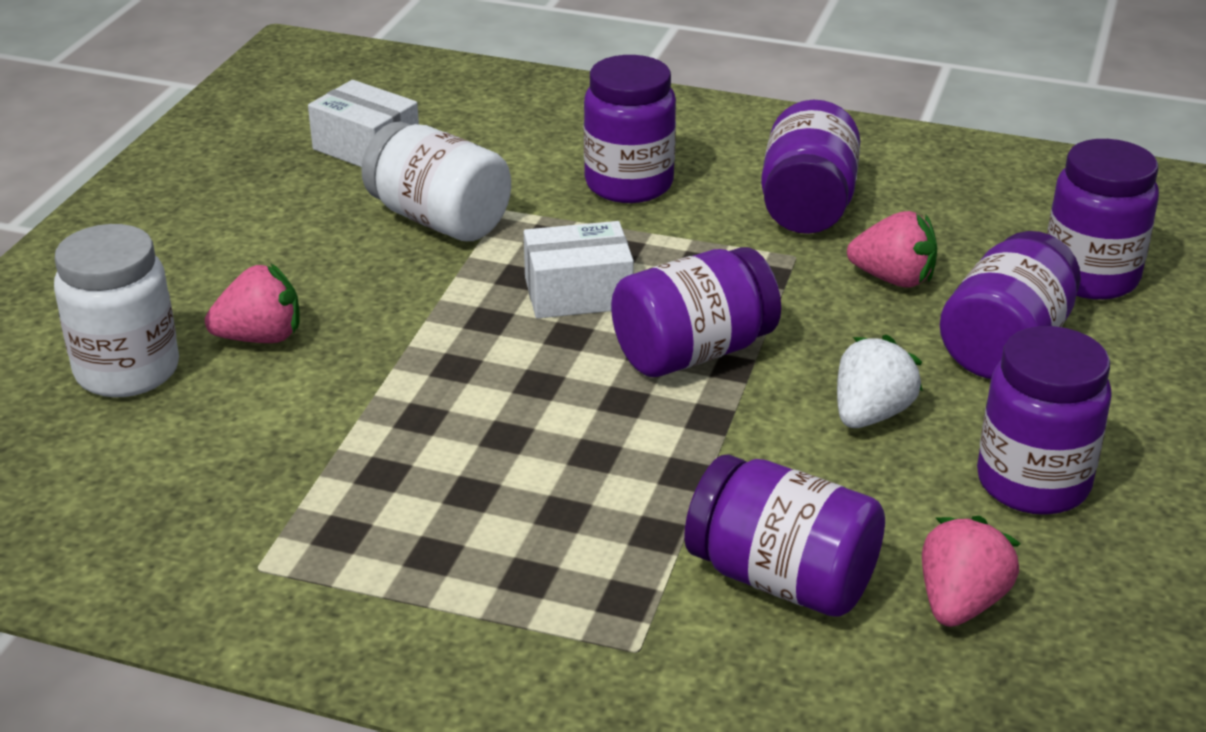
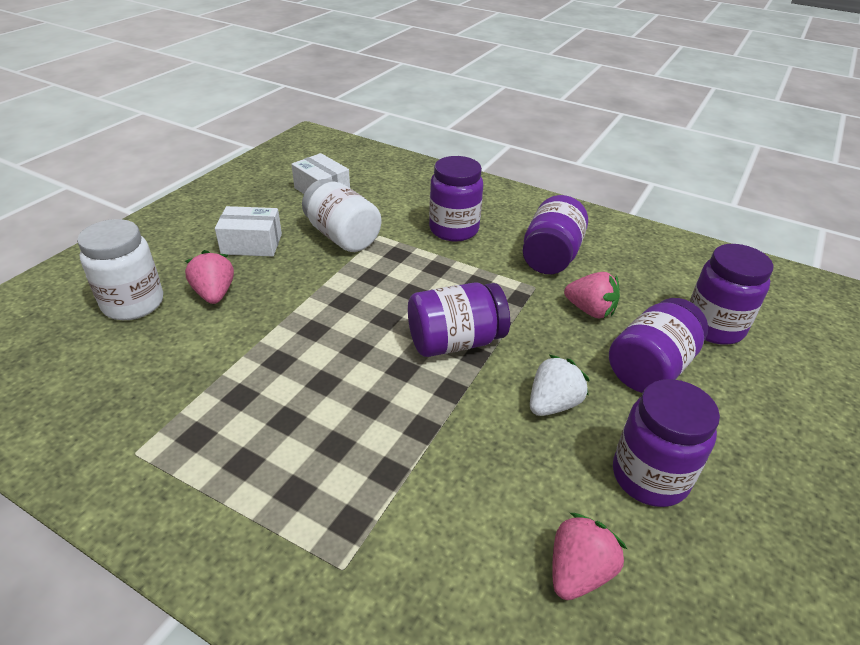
camera: 10 degrees right, 5 degrees up
(260, 337) = (214, 294): pink strawberry -> pink strawberry turned 105 degrees counterclockwise
(578, 293) = (401, 292): white box -> white box (252, 244)
(782, 578) = (459, 525): purple jar -> none

